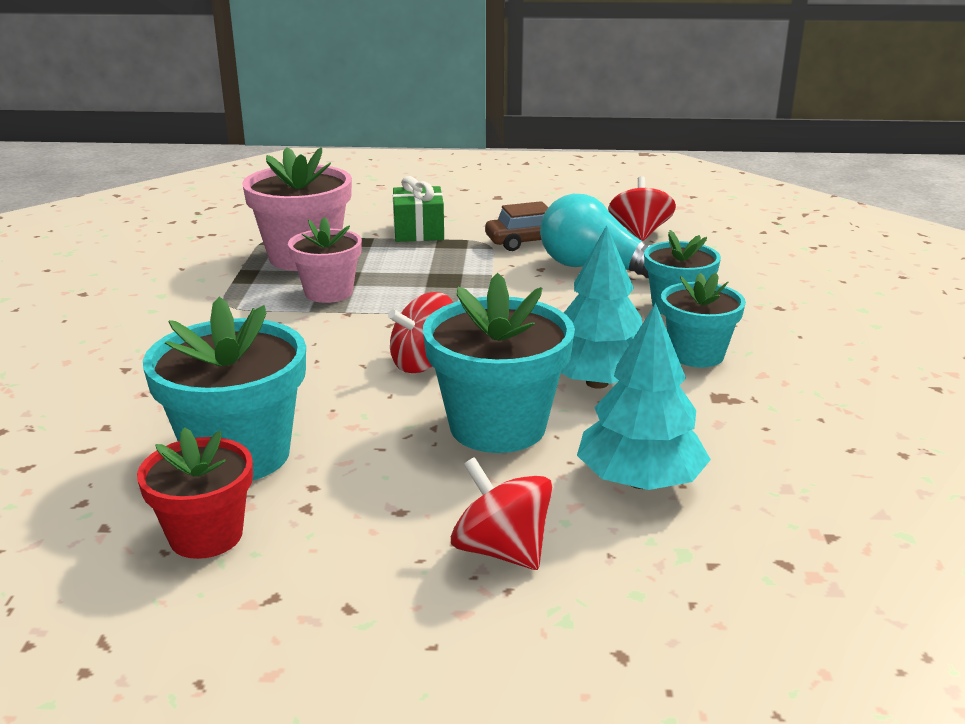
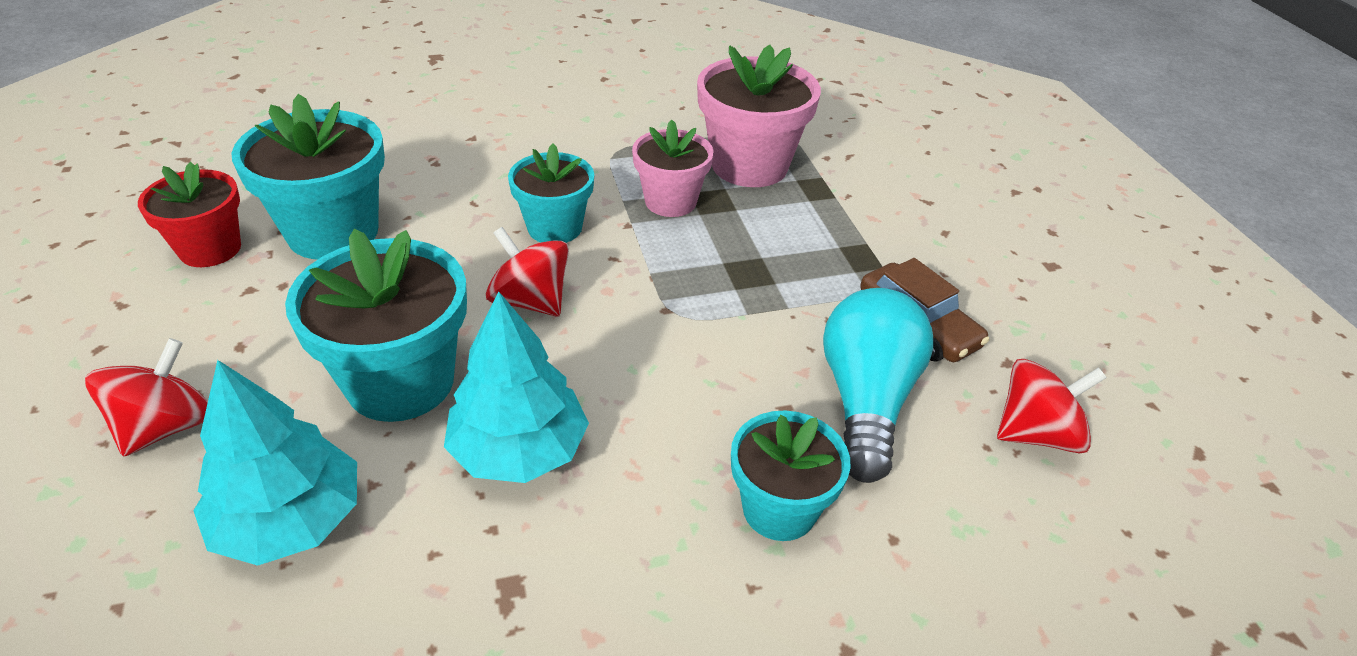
camera: 70 degrees right, 15 degrees up
(418, 231) = (877, 224): green gift -> none
(696, 354) = (630, 547): turquoise flower pot -> turquoise flower pot (554, 228)

